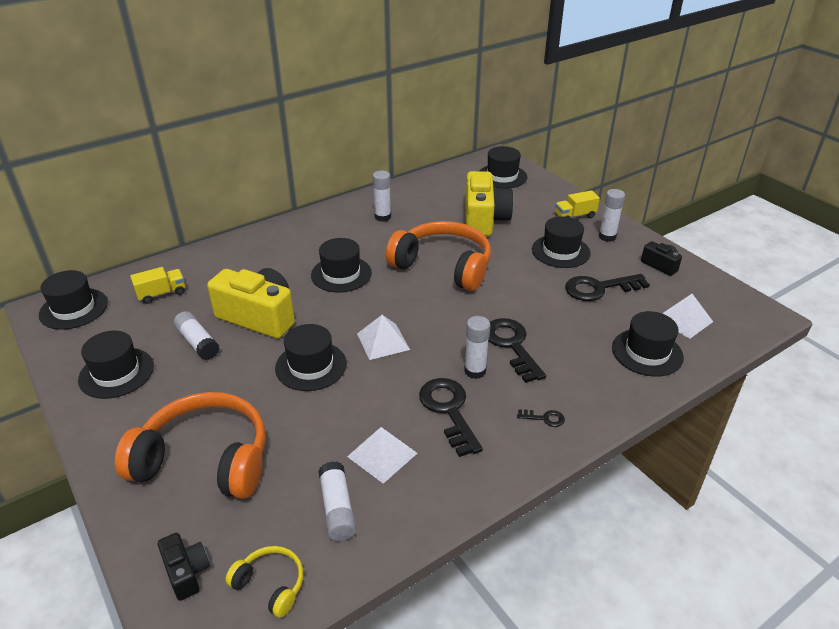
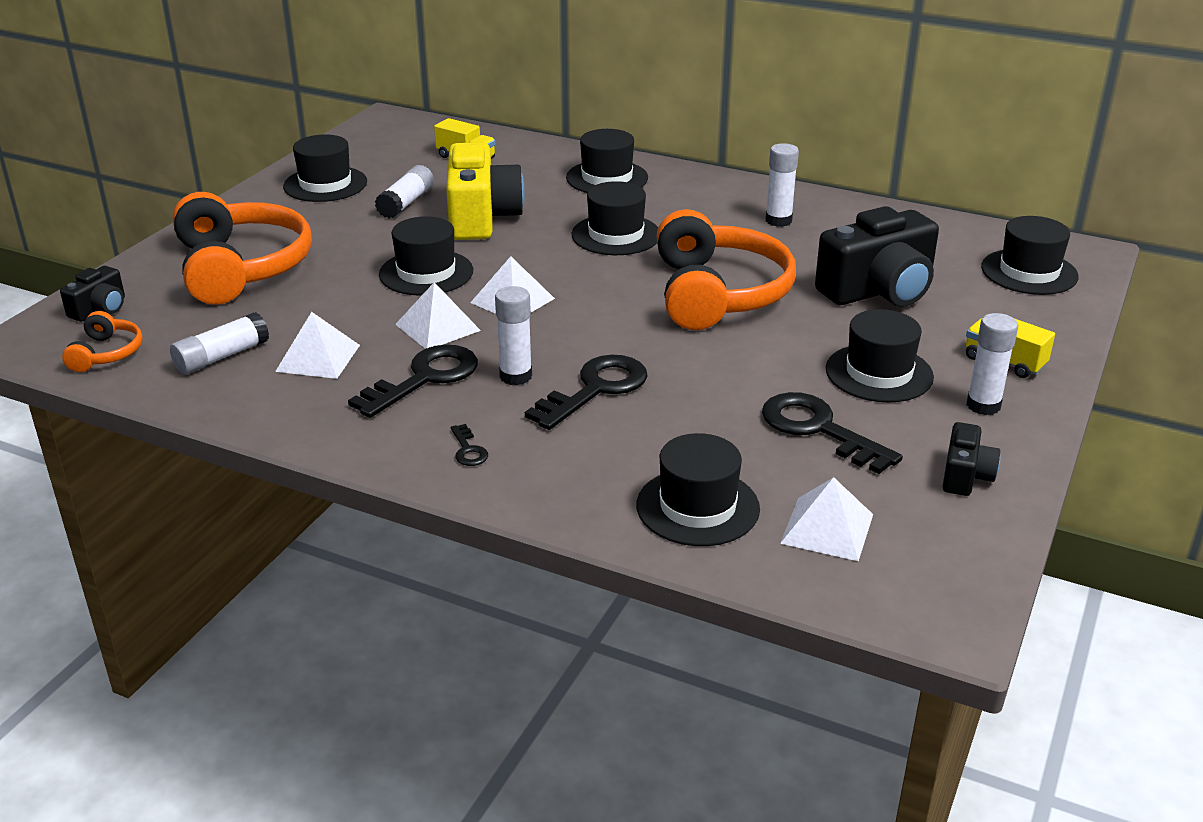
camera: 60 degrees right, 5 degrees down
(73, 309) = (399, 130): black hat -> black hat (607, 178)
(270, 584) = (107, 353): yellow headphones -> orange headphones
(388, 384) = (437, 327): none -> white pyramid
(484, 219) = (879, 291): yellow camera -> black camera

